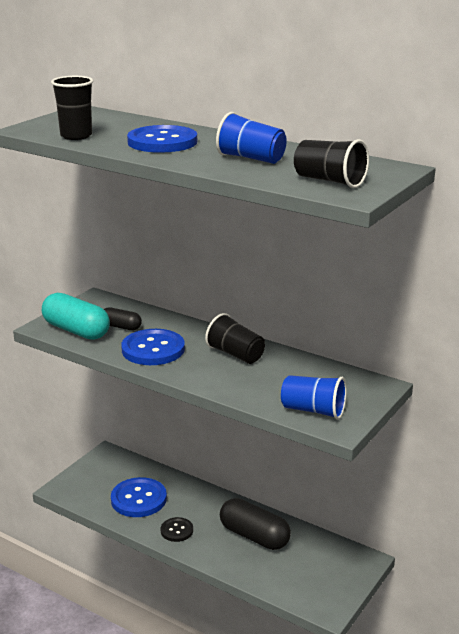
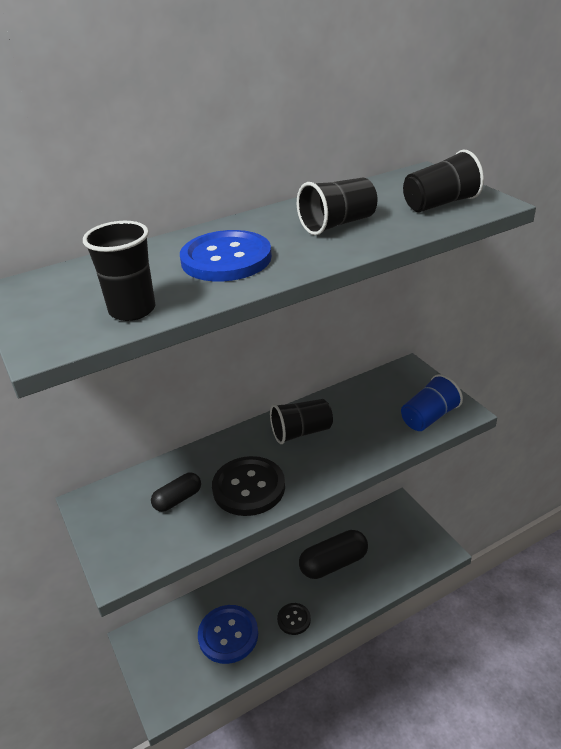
camera: 60 degrees left, 10 degrees up
(76, 330) = (154, 541): turquoise capsule -> none
(153, 349) = (249, 487): blue button -> black button
(251, 158) = (337, 224): blue cup -> black cup

